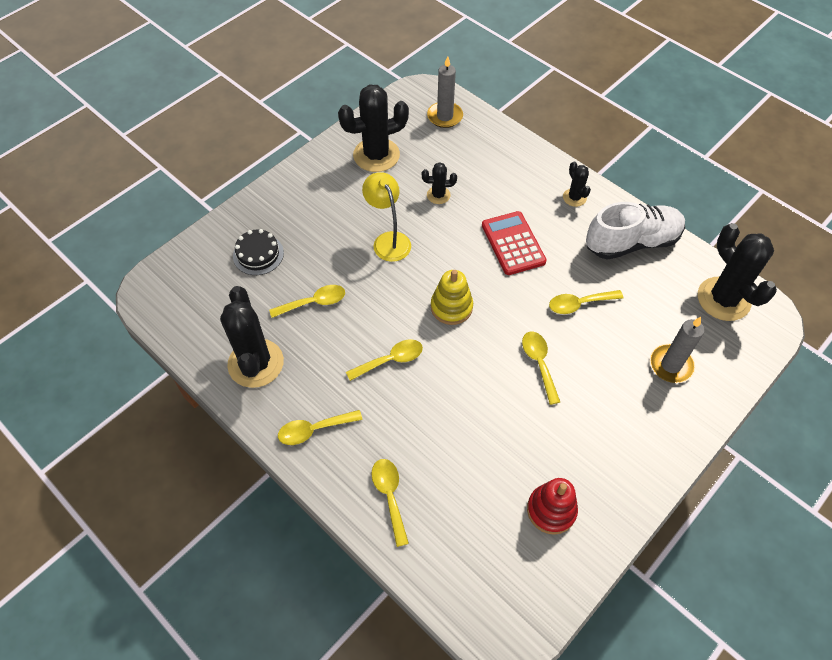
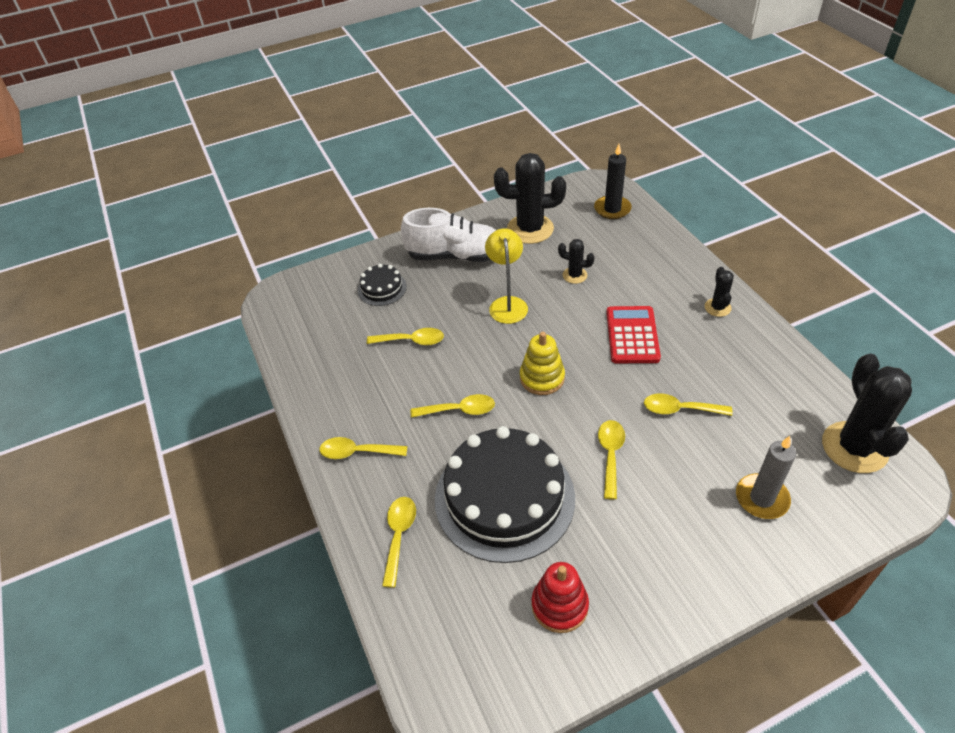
camera: 25 degrees right, 10 degrees down
(256, 363) = (334, 379): black cactus -> none
(445, 116) = (612, 209): grey candle -> black candle
(466, 431) = (504, 498): none -> black cake
(632, 242) = (765, 364): white shoe -> white shoe (455, 256)

